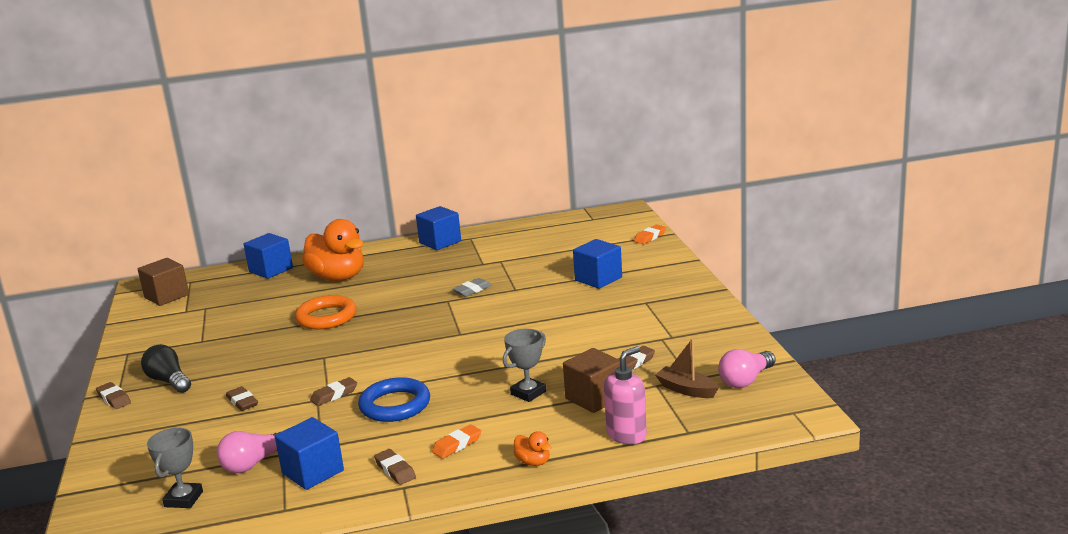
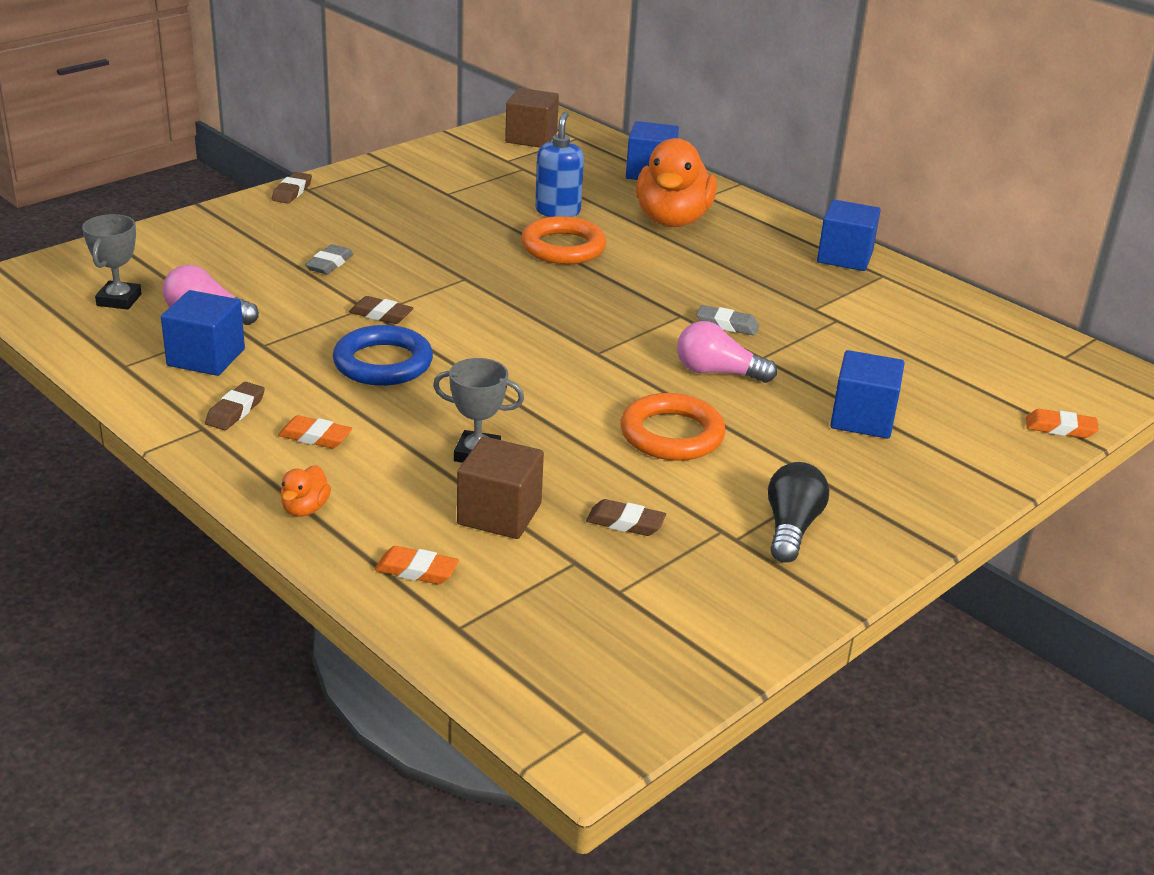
camera: 55 degrees right, 10 degrees up
(169, 381) = (346, 207): black light bulb -> black light bulb (791, 528)
(183, 499) = (119, 300): grey trophy -> grey trophy turned 60 degrees counterclockwise
(242, 402) = (329, 264): brown eraser -> grey eraser
(278, 309) = (557, 211): none -> blue soap dispenser
(564, 331) = (671, 434): none -> orange ring
(627, 435) = (416, 570): pink soap dispenser -> orange eraser
(686, 390) = (581, 595): brown boat -> none
(746, 380) = (653, 651): pink light bulb -> pink light bulb (717, 372)

